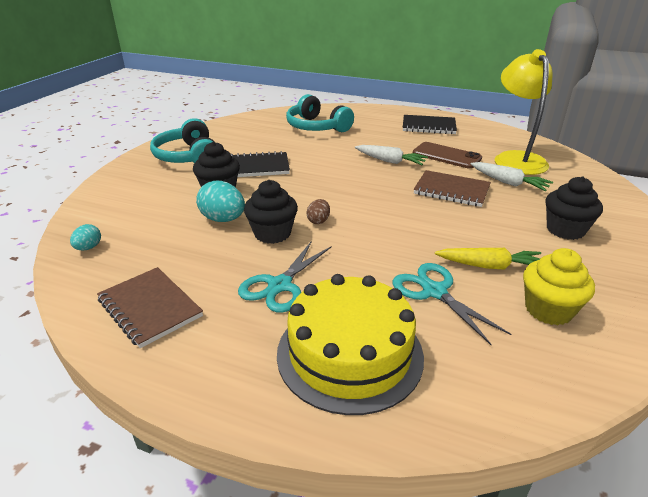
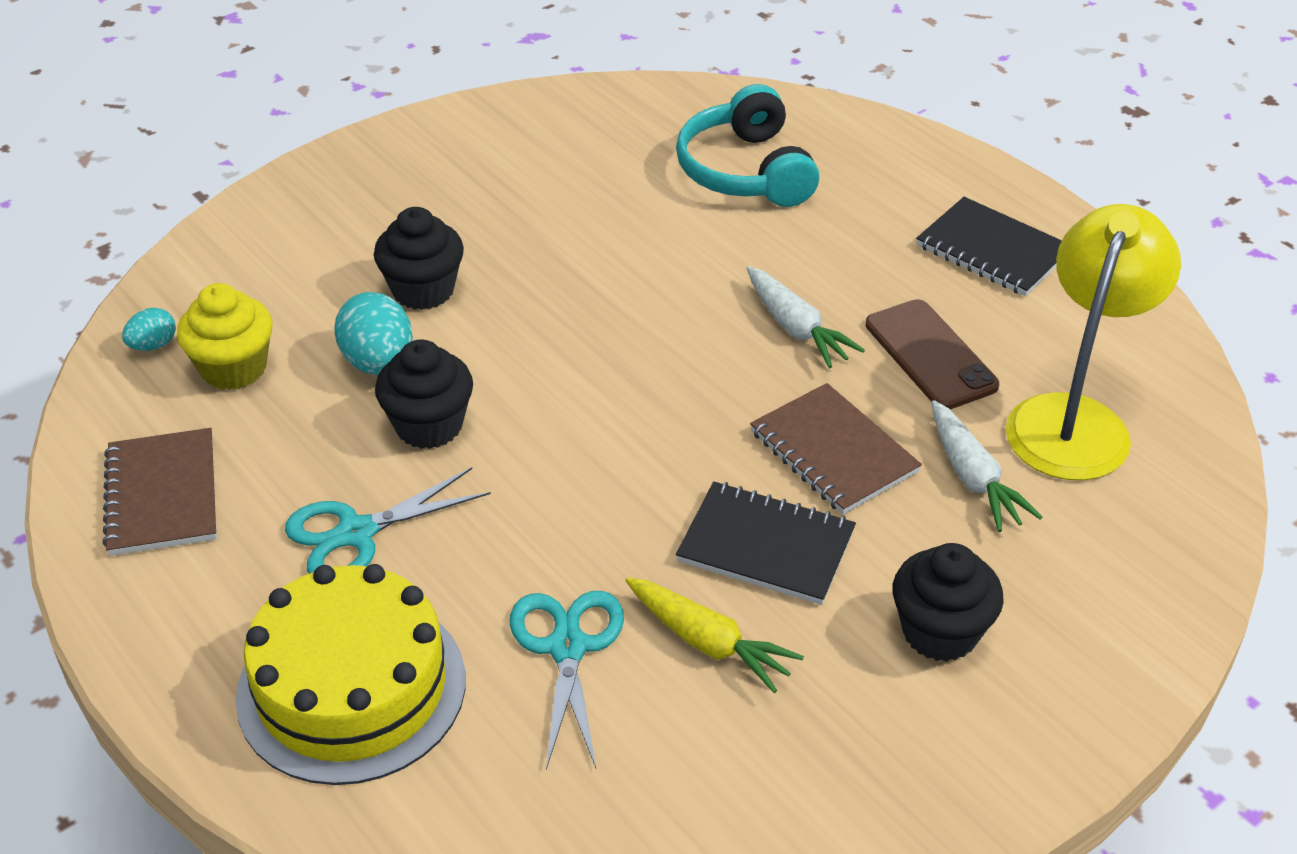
camera: 30 degrees right, 10 degrees up
(188, 157) = (436, 180): turquoise headphones -> none
(257, 167) = (533, 252): black notebook -> black notebook (766, 546)
(318, 221) = (524, 428): brown egg -> none
(548, 310) = (706, 760): yellow cupcake -> yellow cupcake (234, 368)

